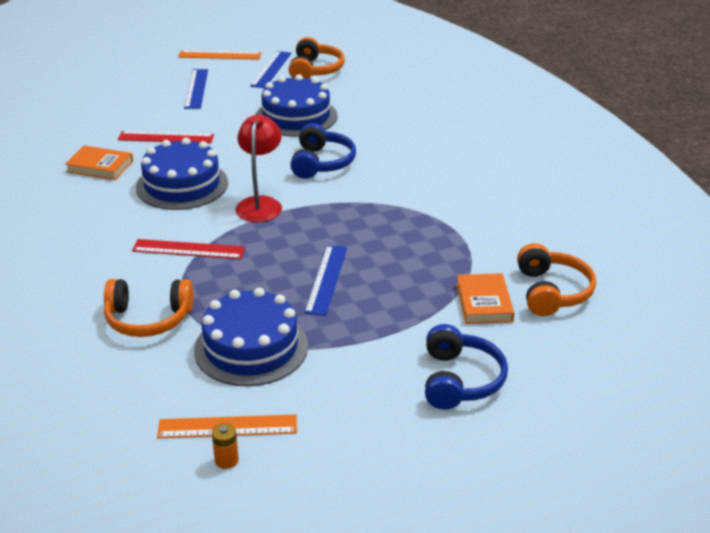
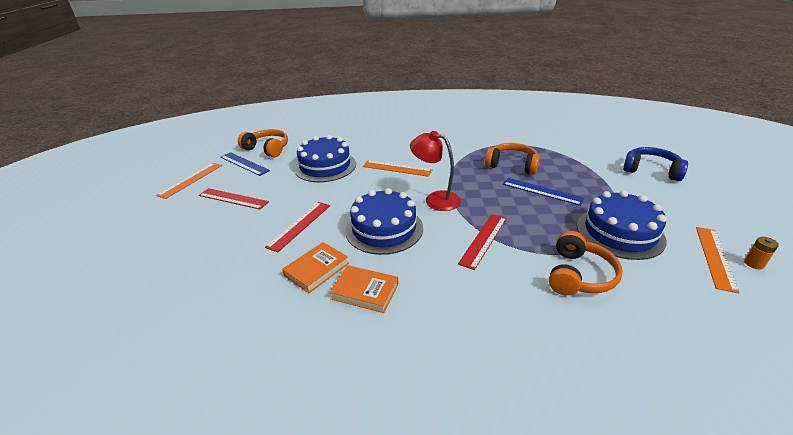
camera: 65 degrees left, 0 degrees up
(196, 88) = (233, 199): blue ruler -> red ruler
(321, 163) = (397, 168): blue headphones -> orange ruler
(484, 302) = (577, 151): orange book -> orange book (365, 291)
(552, 292) = (570, 134): orange headphones -> orange headphones (512, 165)

